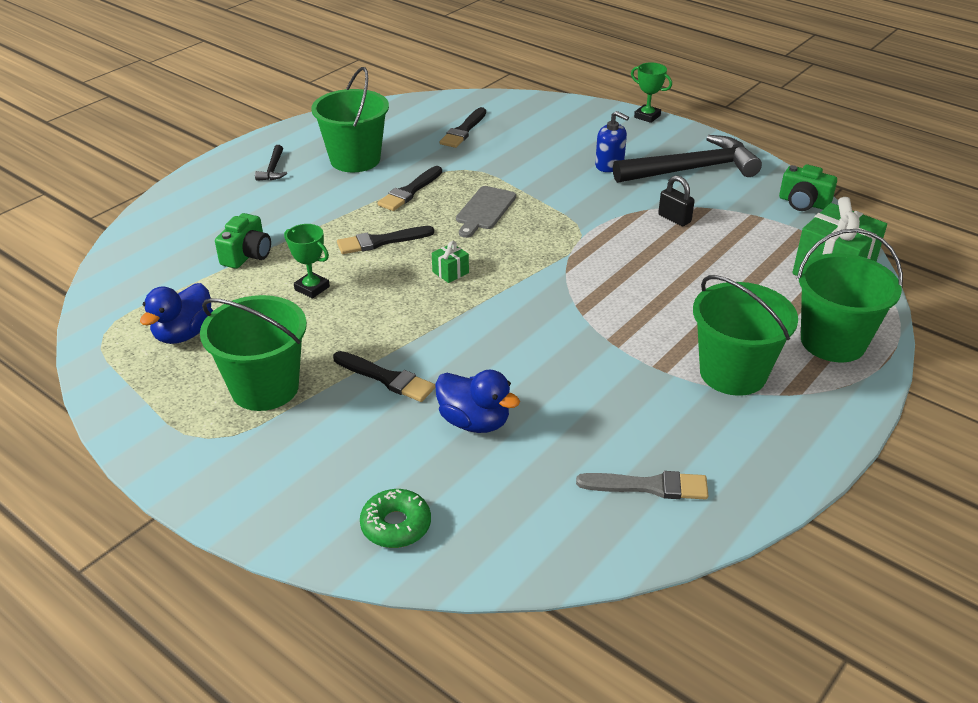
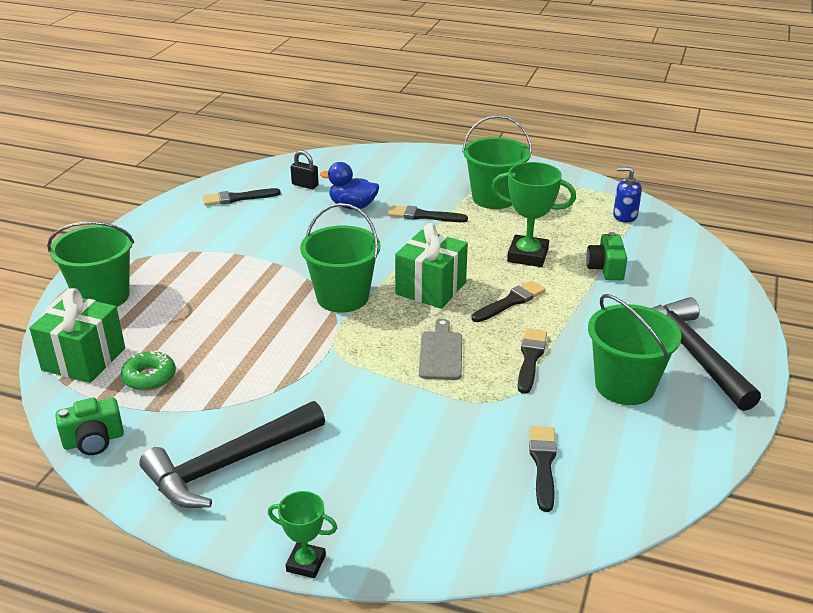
camera: 160 degrees right, 5 degrees down
(184, 334) = (580, 213): blue duck -> none
(273, 169) = (691, 353): black hammer -> black hammer, size x2.36
(312, 288) = (527, 256): green trophy -> green trophy, size x1.72
(396, 525) = (368, 163): green donut -> green donut (149, 377)
(450, 272) = (431, 288): green gift -> green gift, size x2.31
(609, 165) = (333, 447): blue soap dispenser -> blue soap dispenser (625, 216)
(649, 486) = (237, 198): grey brush -> black brush
(674, 218) = (243, 386): black padlock -> black padlock (305, 185)
(733, 373) = (185, 261): green bucket -> green bucket (342, 297)
(803, 203) = (94, 441): green camera -> green camera turned 150 degrees clockwise

